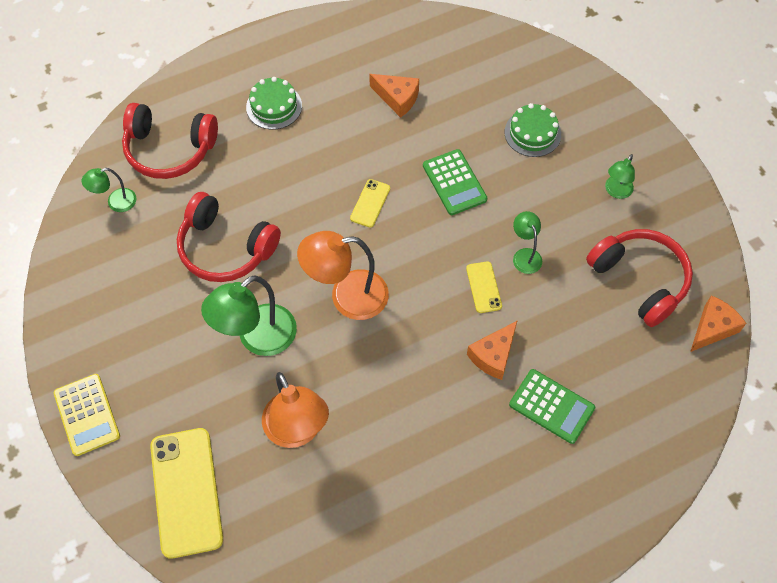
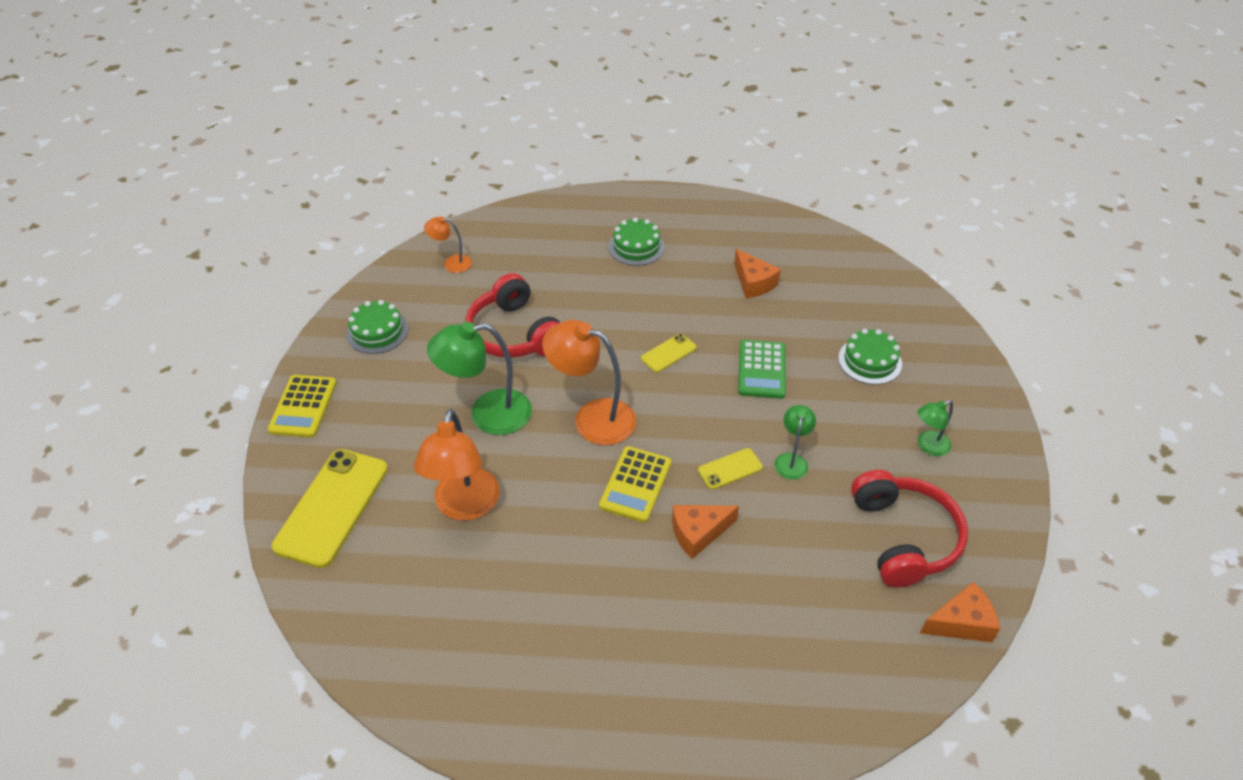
camera: 30 degrees right, 15 degrees down
(98, 307) = (377, 331): none -> green cake
(116, 202) = (451, 263): green lamp -> orange lamp
(169, 149) = (524, 244): red headphones -> none
(420, 339) = (635, 484): none -> yellow calculator
(483, 287) = (730, 469): yellow phone -> yellow phone turned 45 degrees clockwise
(551, 406) = (727, 609): green calculator -> none

